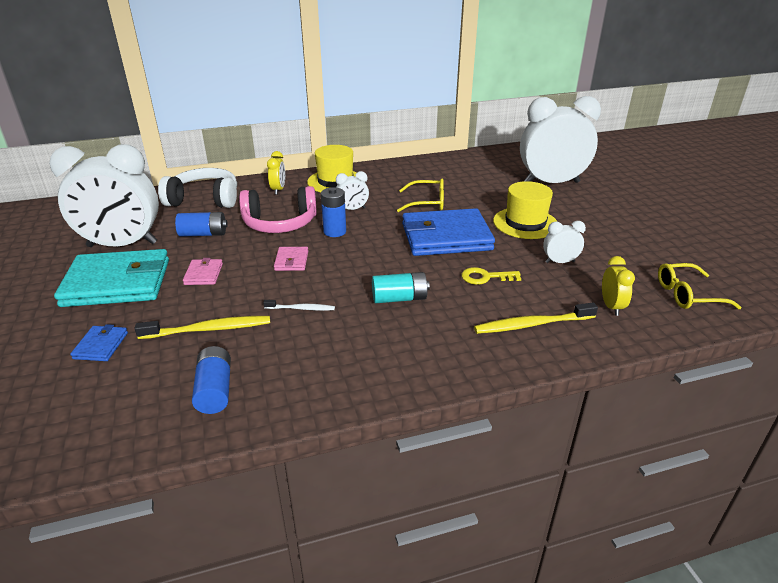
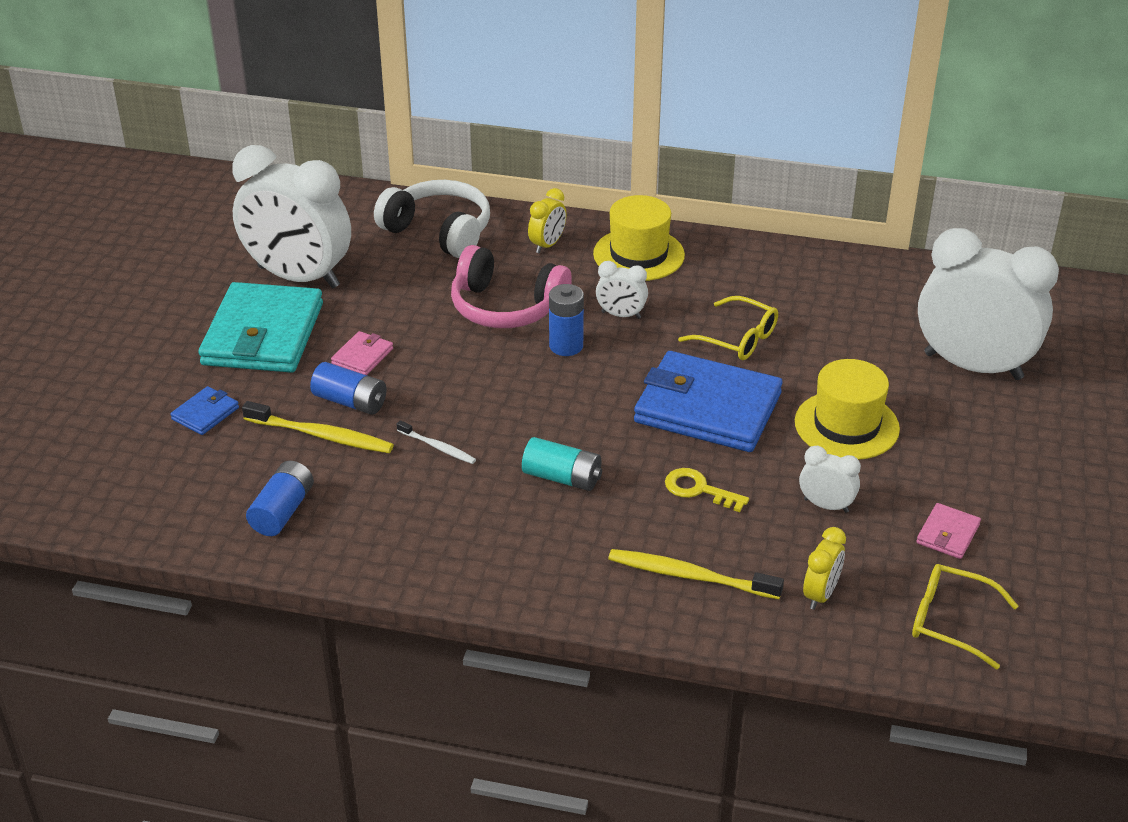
camera: 30 degrees right, 5 degrees up
(117, 283) = (263, 334): turquoise wallet -> turquoise wallet turned 75 degrees clockwise
(203, 234) = (401, 292): blue battery -> blue battery (350, 402)
(291, 261) = (477, 374): pink wallet -> pink wallet (948, 534)

